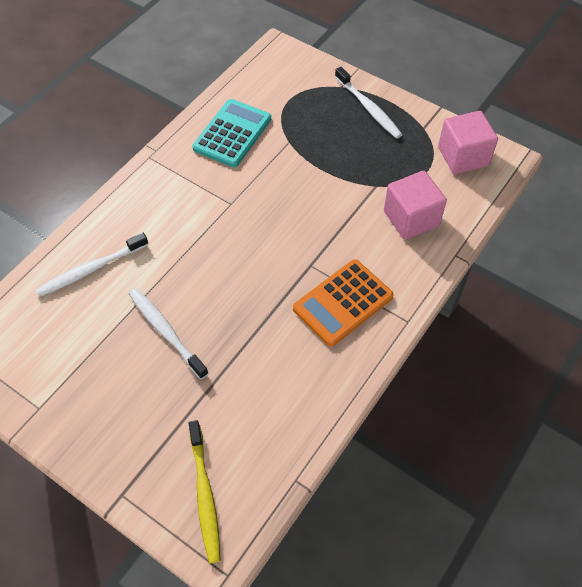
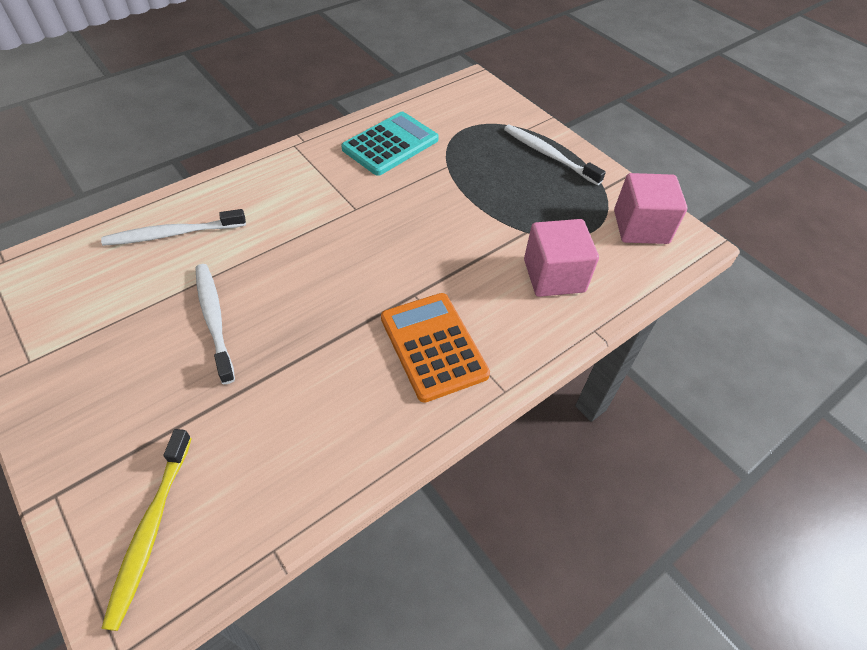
camera: 15 degrees right, 5 degrees down
(343, 303) = (433, 346): orange calculator -> orange calculator turned 90 degrees clockwise
(368, 108) = (548, 155): white toothbrush -> white toothbrush turned 150 degrees clockwise

